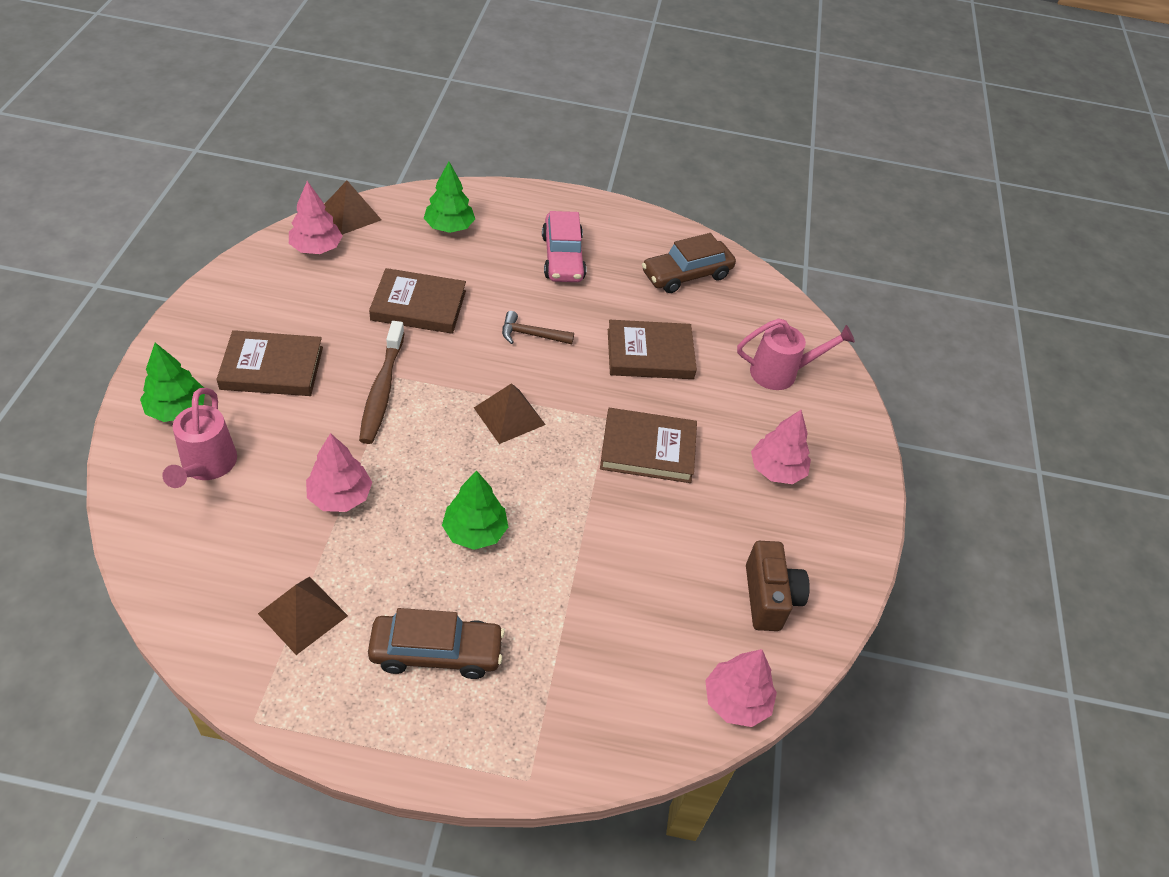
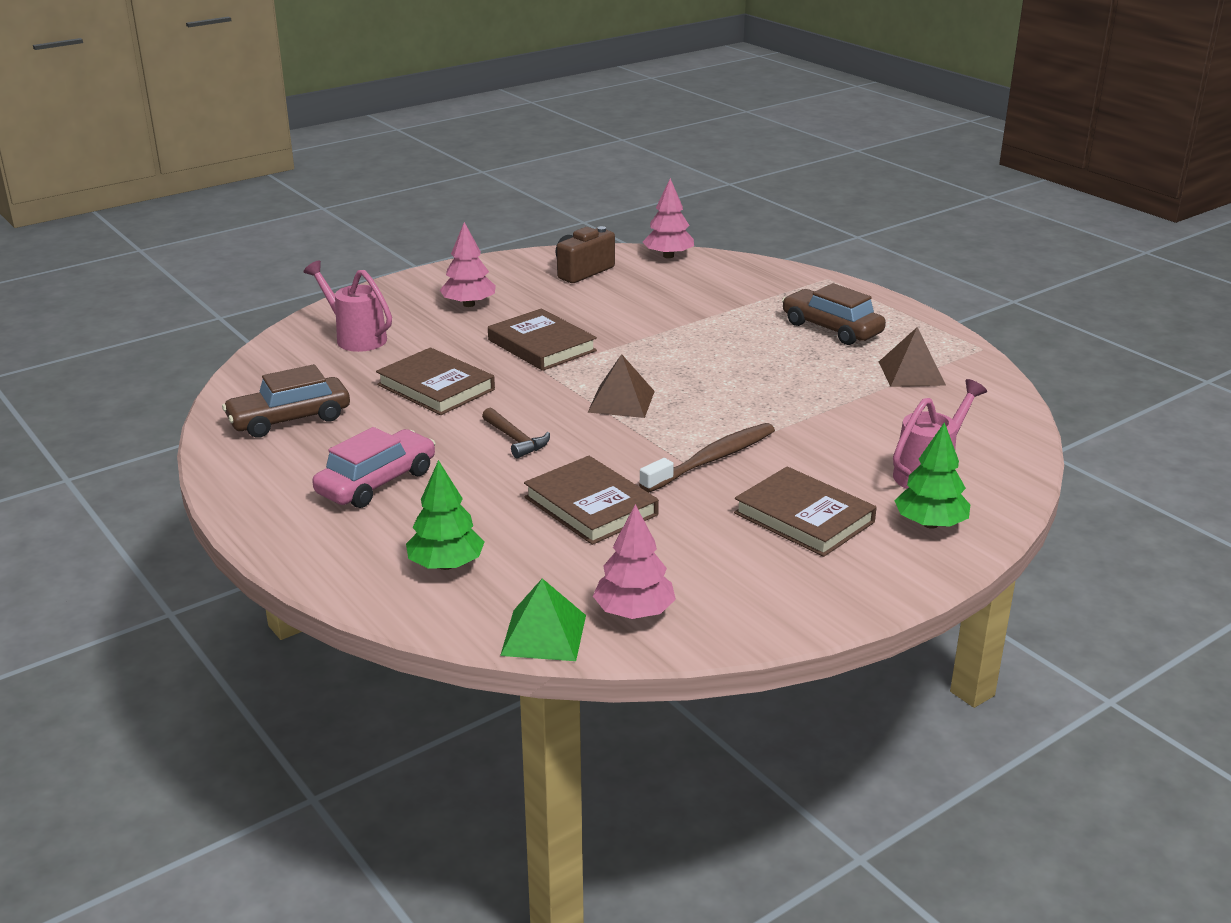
camera: 130 degrees left, 20 degrees down
(340, 496) = (824, 414): pink tree -> none
(350, 214) = (543, 635): brown pyramid -> green pyramid
(475, 532) = (738, 360): green tree -> none
(686, 275) = (289, 419): brown car -> brown car turned 135 degrees clockwise

